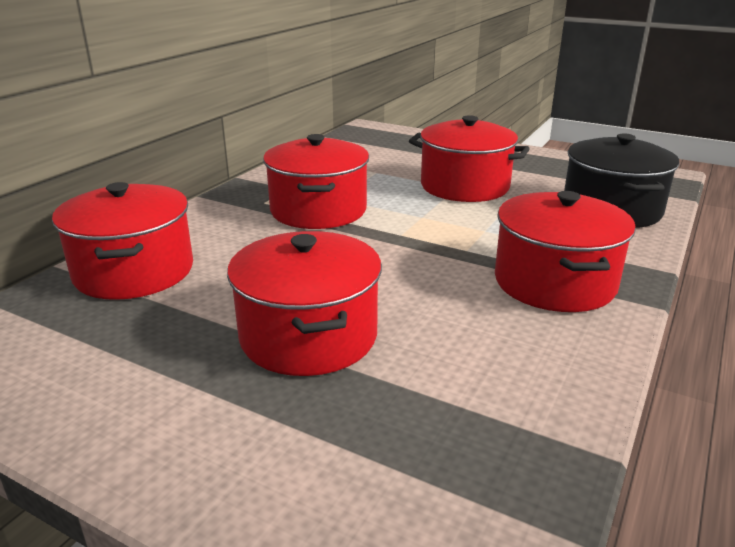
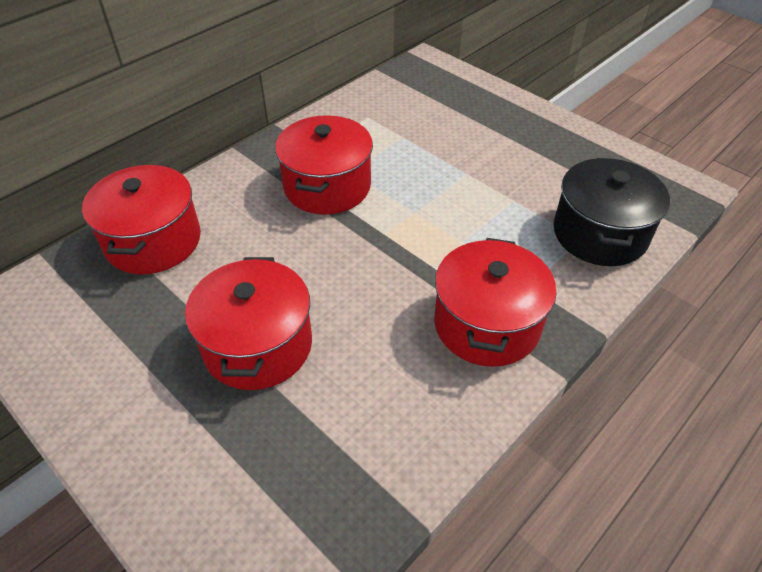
camera: 15 degrees right, 20 degrees up
(464, 186) = (476, 173): red pot -> none

